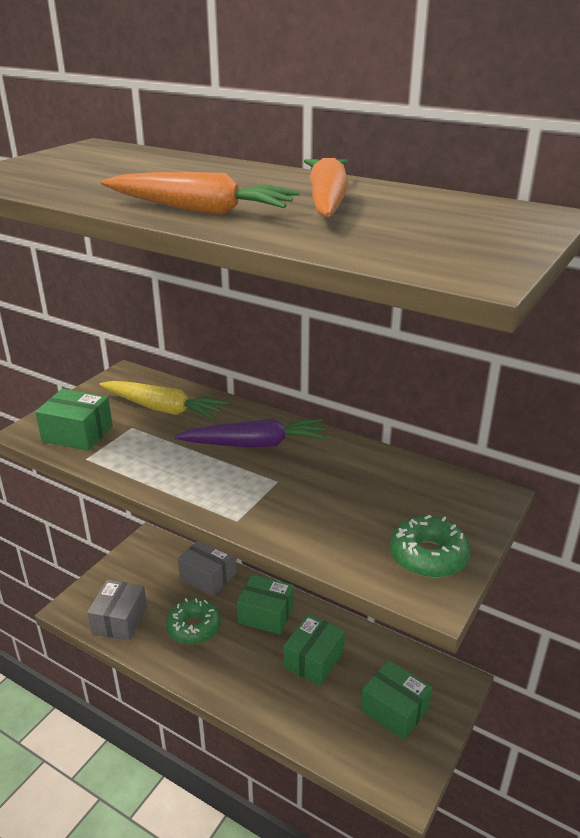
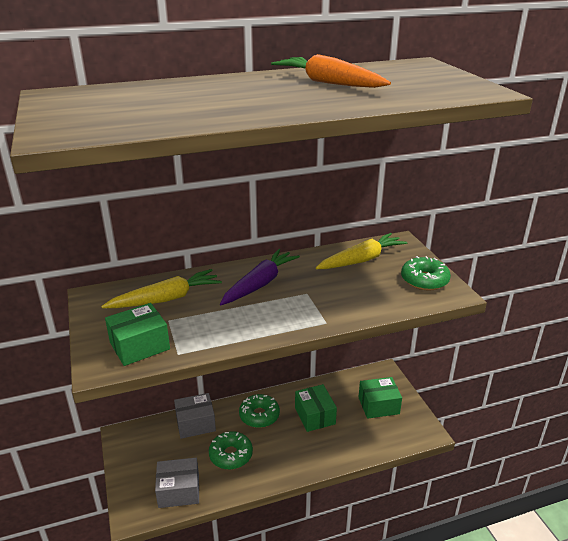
camera: 50 degrees left, 0 degrees up
(120, 620) = (179, 491): grey box -> grey box turned 60 degrees counterclockwise
(200, 210) = (292, 106): orange carrot -> none
(266, 614) = (259, 415): green box -> green donut
(401, 486) = (361, 260): none -> yellow carrot

